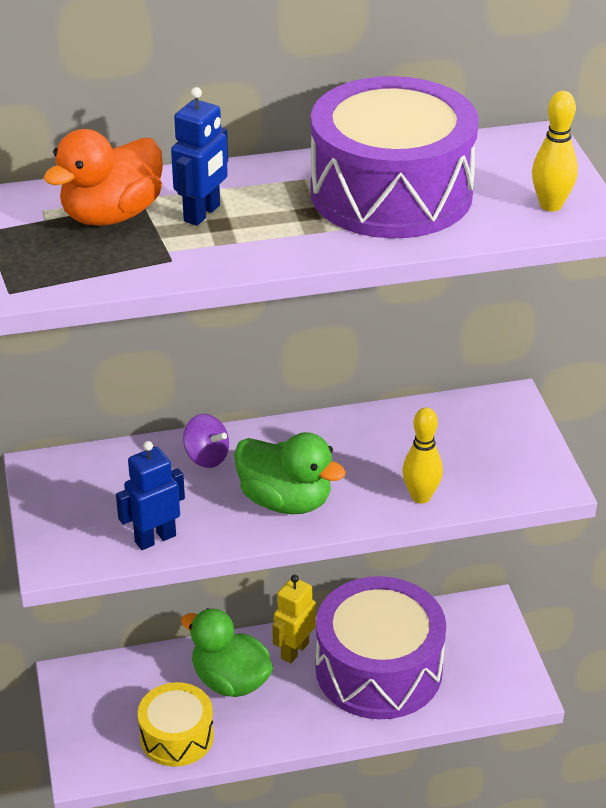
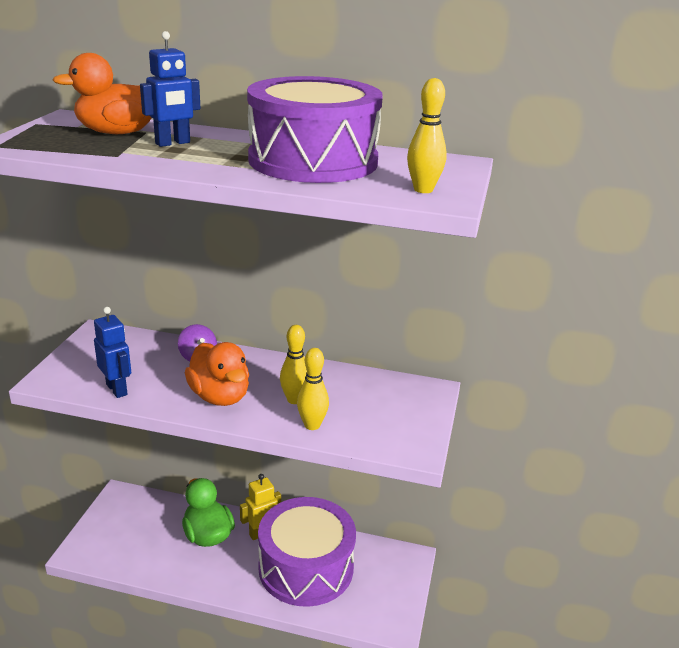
camera: 25 degrees right, 10 degrees down
(155, 538) = (117, 389): blue robot -> blue robot turned 60 degrees clockwise
(177, 736) = (147, 556): yellow drum -> none
(285, 501) = (220, 396): green duck -> orange duck
(373, 472) = (294, 400): none -> yellow bowling pin

